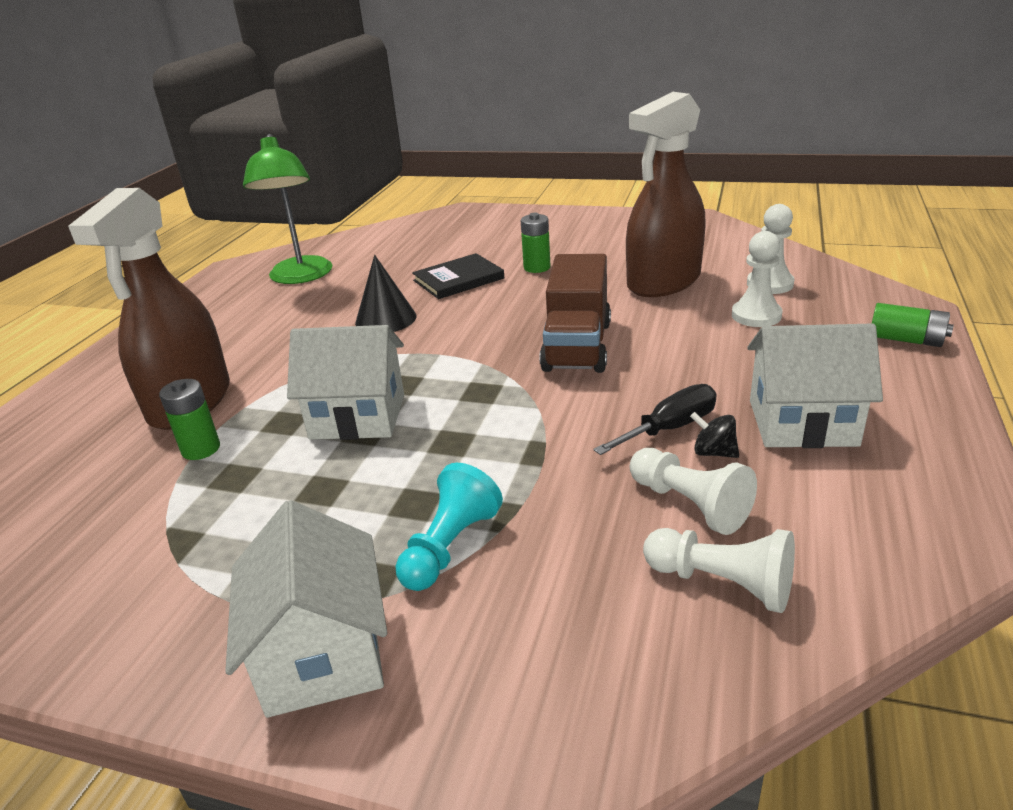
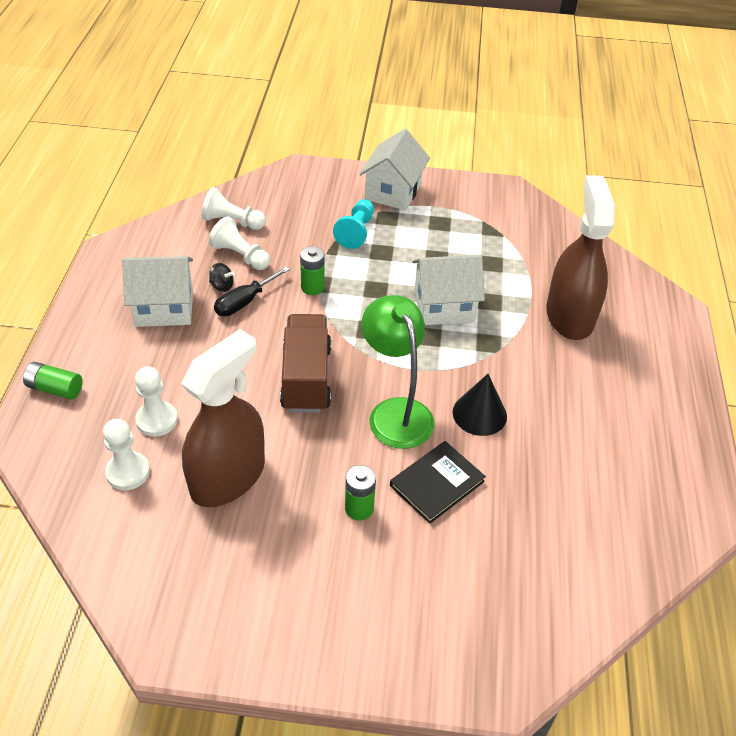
camera: 165 degrees right, 15 degrees up
(201, 449) = (527, 280): green battery -> green battery (312, 287)
(301, 277) = (613, 490): green lamp -> green lamp (395, 412)
(322, 653) = (393, 192): white house -> white house turned 45 degrees clockwise

